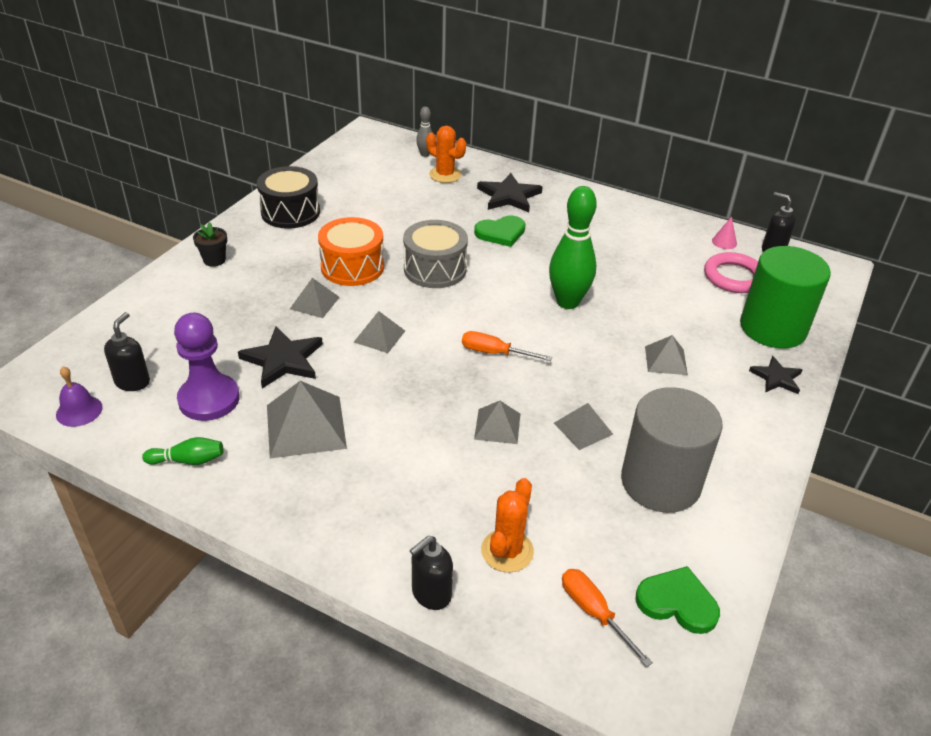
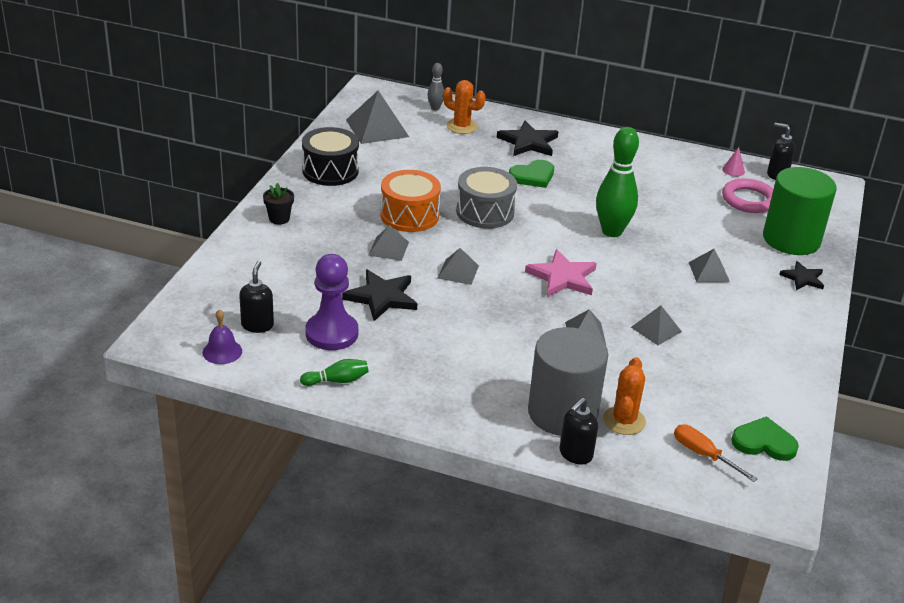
camera: 10 degrees left, 5 degrees down
(305, 426) = (424, 347): grey pyramid -> grey pyramid (377, 128)
(494, 353) = (563, 277): orange screwdriver -> pink star
(660, 482) = (729, 363): grey cylinder -> grey cylinder (562, 413)

